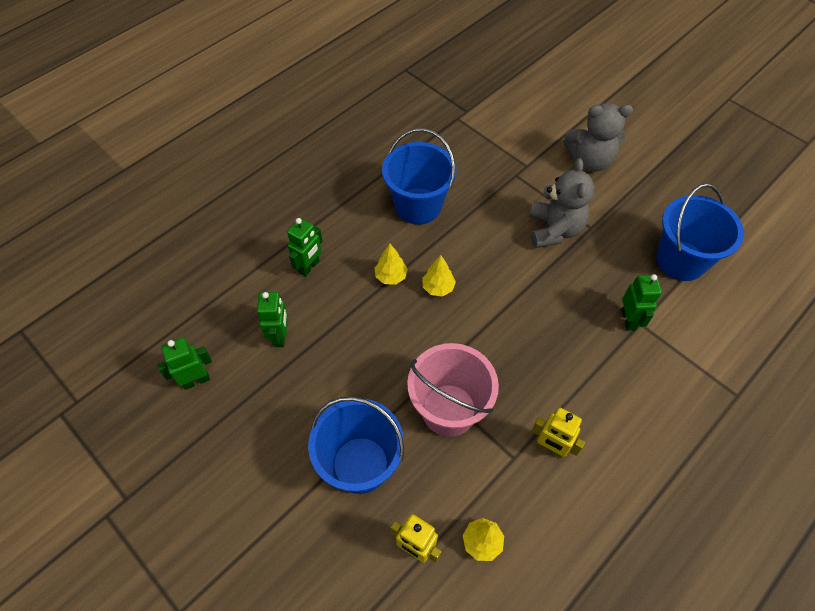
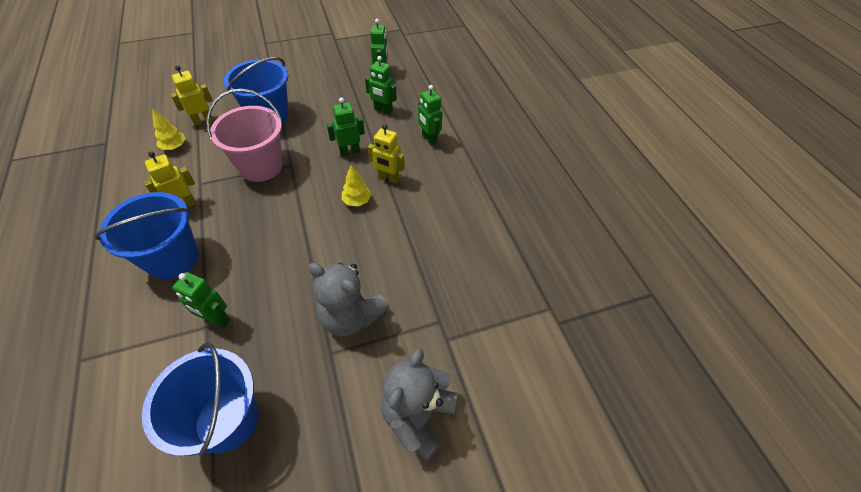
camera: 115 degrees right, 5 degrees down
(372, 332) = (349, 151): none -> green robot
(391, 276) = (388, 178): yellow tree -> yellow robot
(418, 206) = (447, 223): blue bucket -> blue bucket (172, 258)

